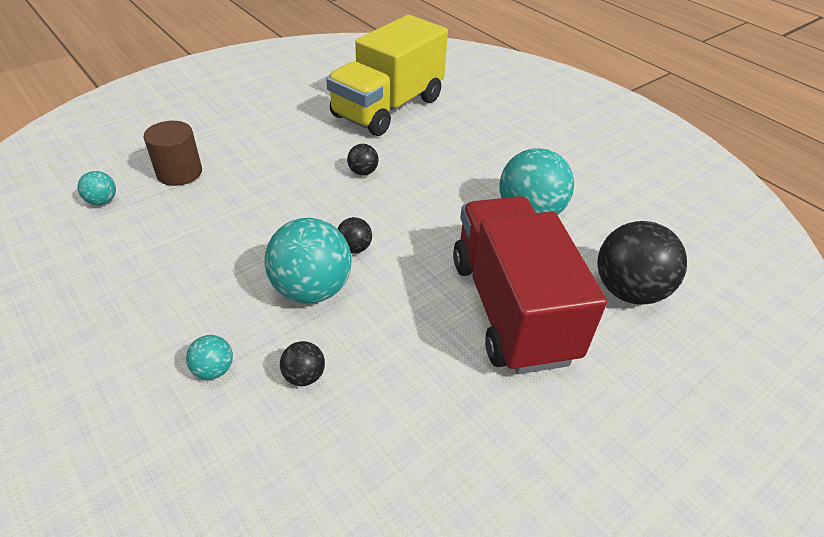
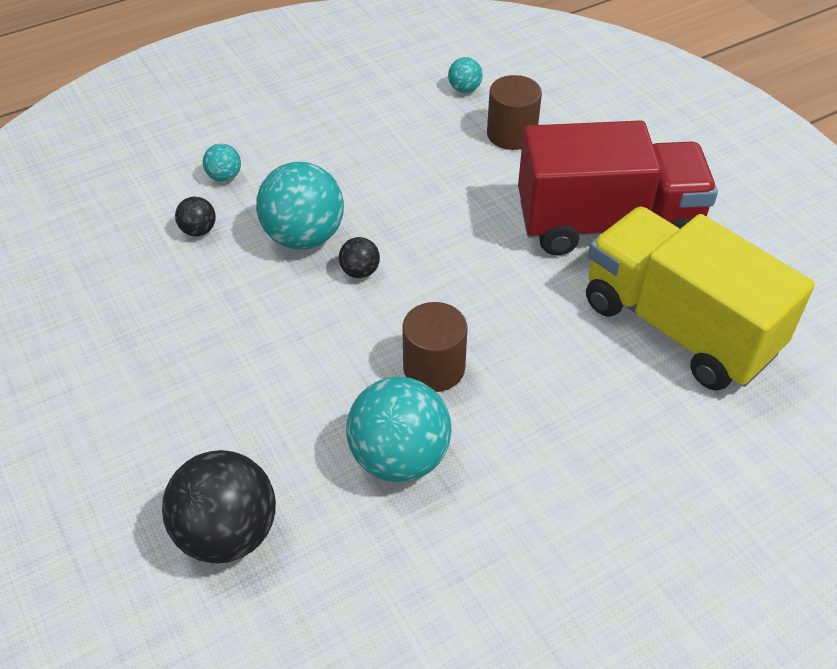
camera: 100 degrees right, 5 degrees up
(363, 172) = (507, 287): black ball -> none
(447, 202) = (434, 368): none -> brown cylinder
(511, 309) = (233, 398): red truck -> red truck (607, 224)

